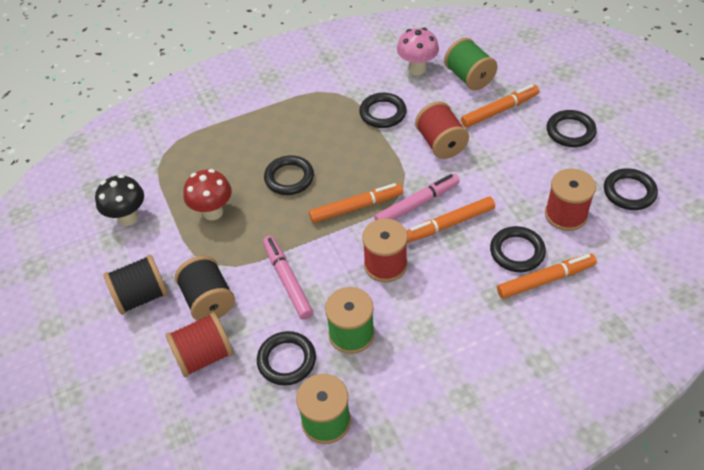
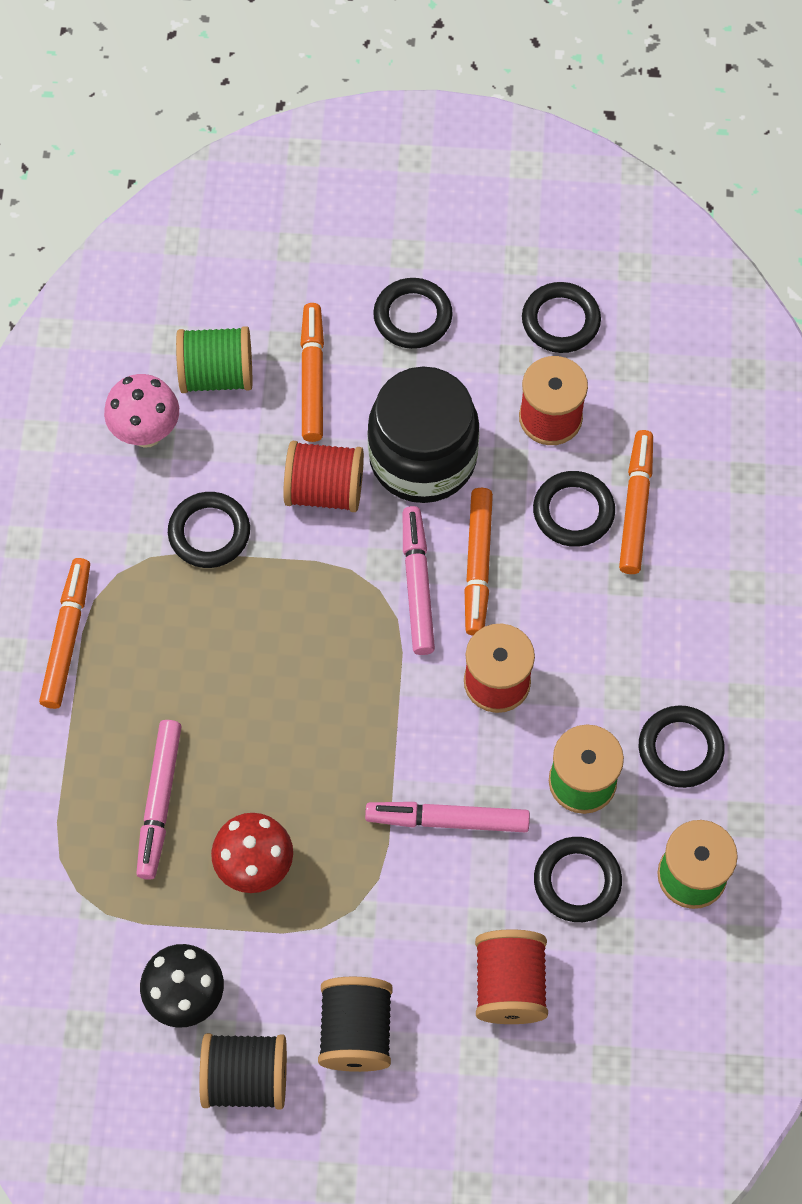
camera: 65 degrees left, 15 degrees up
(208, 301) = (419, 941): black spool -> black spool (246, 1078)
(227, 161) = (159, 802): none -> pink marker
(289, 178) = (256, 728): black ring -> black ring (680, 749)
(356, 207) = (372, 666): orange marker -> orange marker (67, 637)
(492, 172) = (422, 458): none -> black jar

